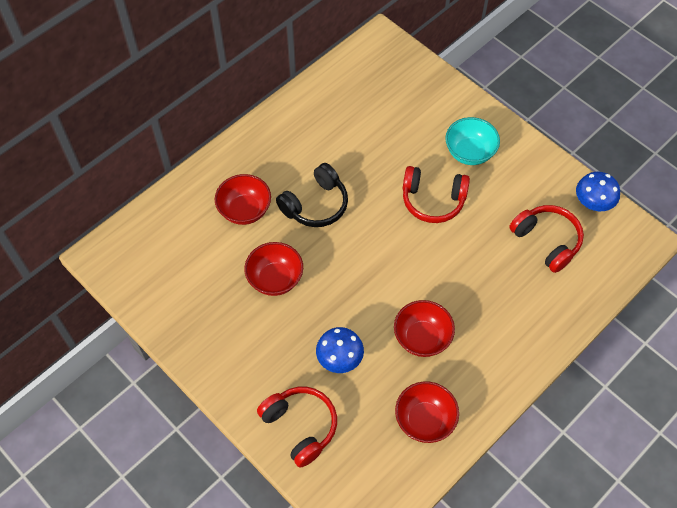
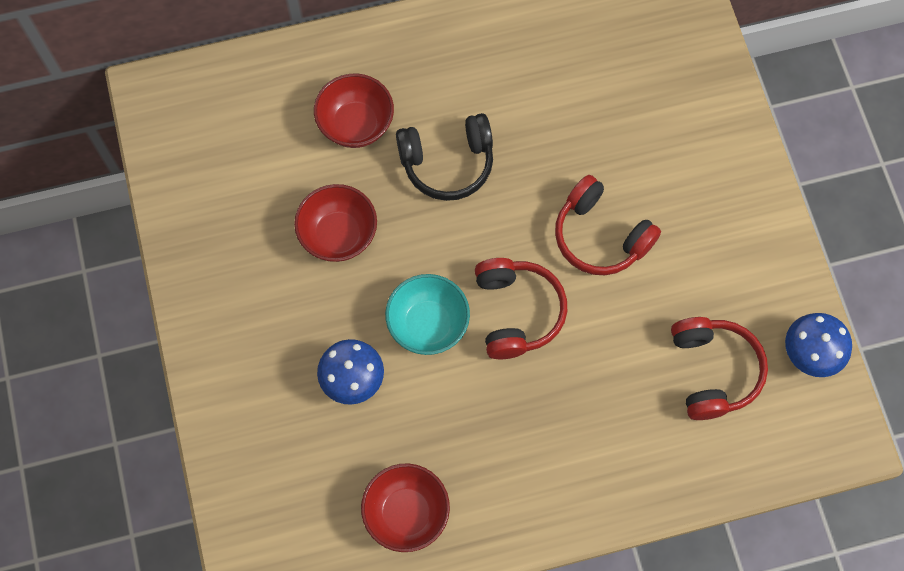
camera: 30 degrees right, 10 degrees up
(300, 426) = (256, 436): red headphones -> red headphones (517, 312)
(422, 338) = (469, 409): red bowl -> none
(469, 153) = (691, 196): turquoise bowl -> turquoise bowl (428, 324)

